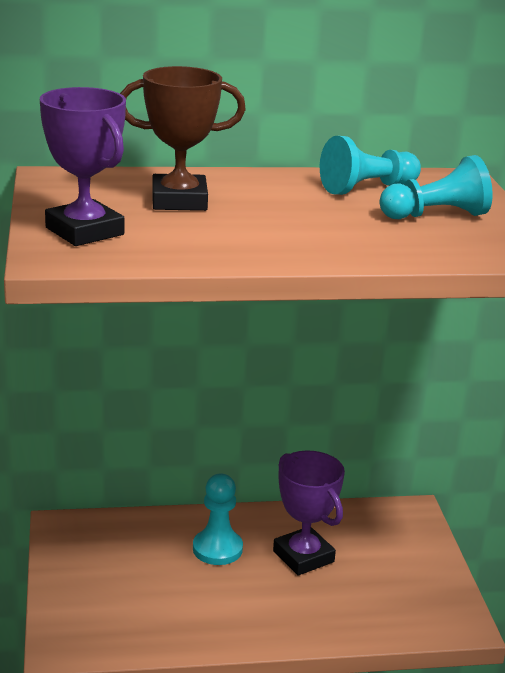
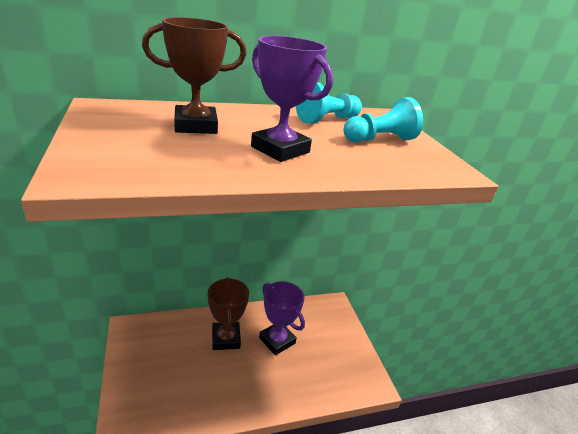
camera: 10 degrees left, 5 degrees up
(84, 231) = (114, 150): purple trophy -> purple trophy (280, 149)
(217, 549) = (226, 338): turquoise pawn -> brown trophy

